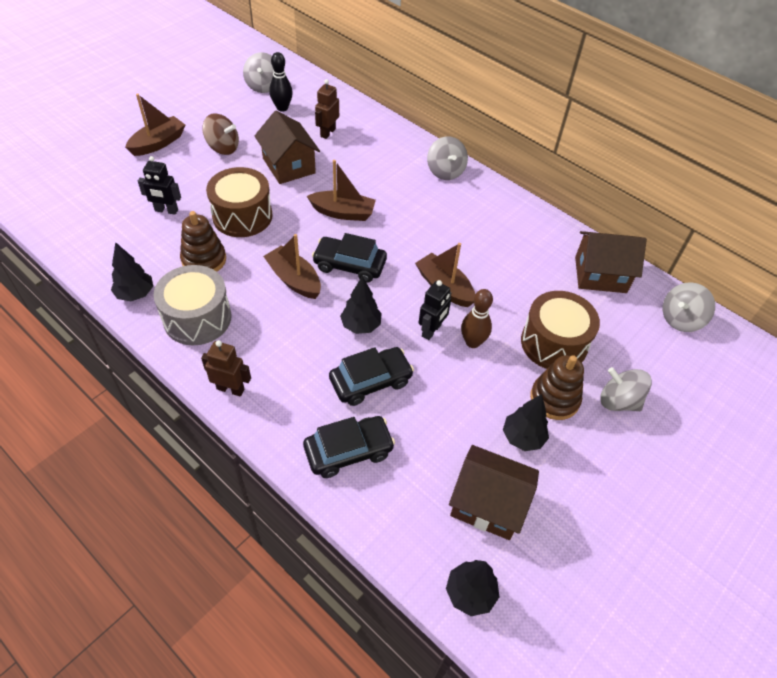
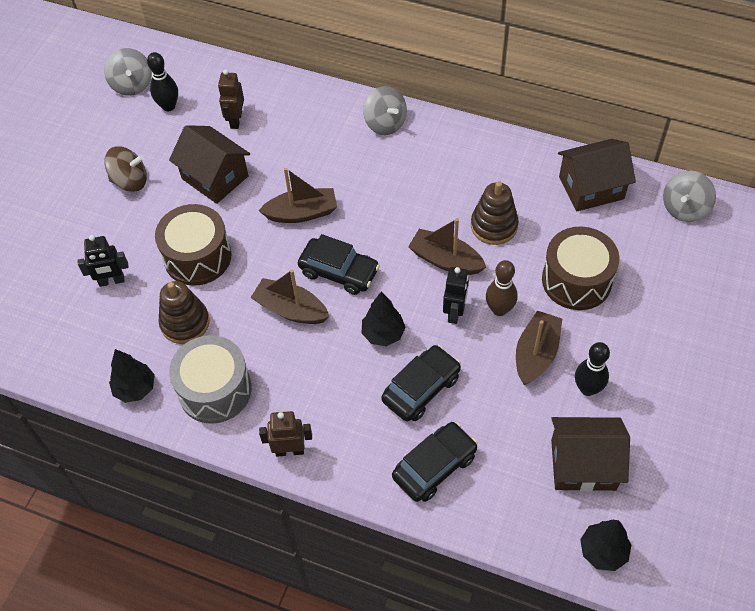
camera: 15 degrees left, 5 degrees up
(158, 143) = (54, 202): brown boat -> brown boat (536, 354)
(349, 265) = (339, 271): black car -> black car turned 150 degrees counterclockwise
(522, 437) = (587, 388): black tree -> black bowling pin
(554, 399) = (600, 338): brown stacking toy -> brown stacking toy (494, 226)
(618, 401) = (659, 317): grey spinning top -> none

